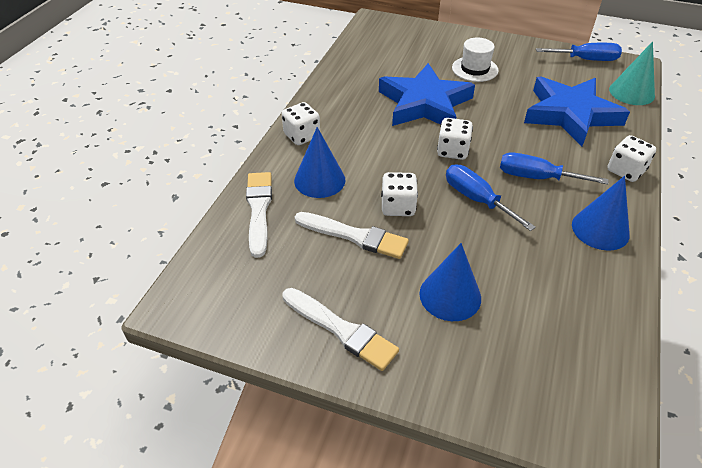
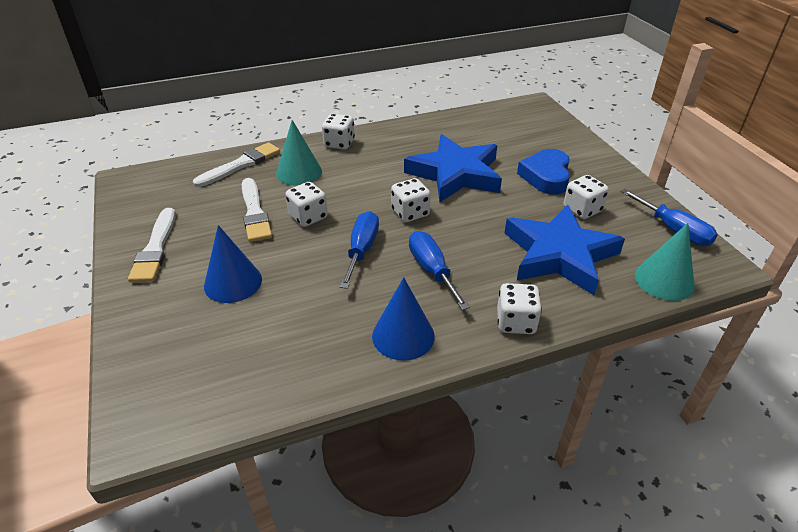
camera: 50 degrees right, 5 degrees down
(319, 180) = (299, 172): blue cone -> turquoise cone
(475, 69) = (546, 176): white hat -> blue heart
(530, 78) = (582, 210): none -> white dice

